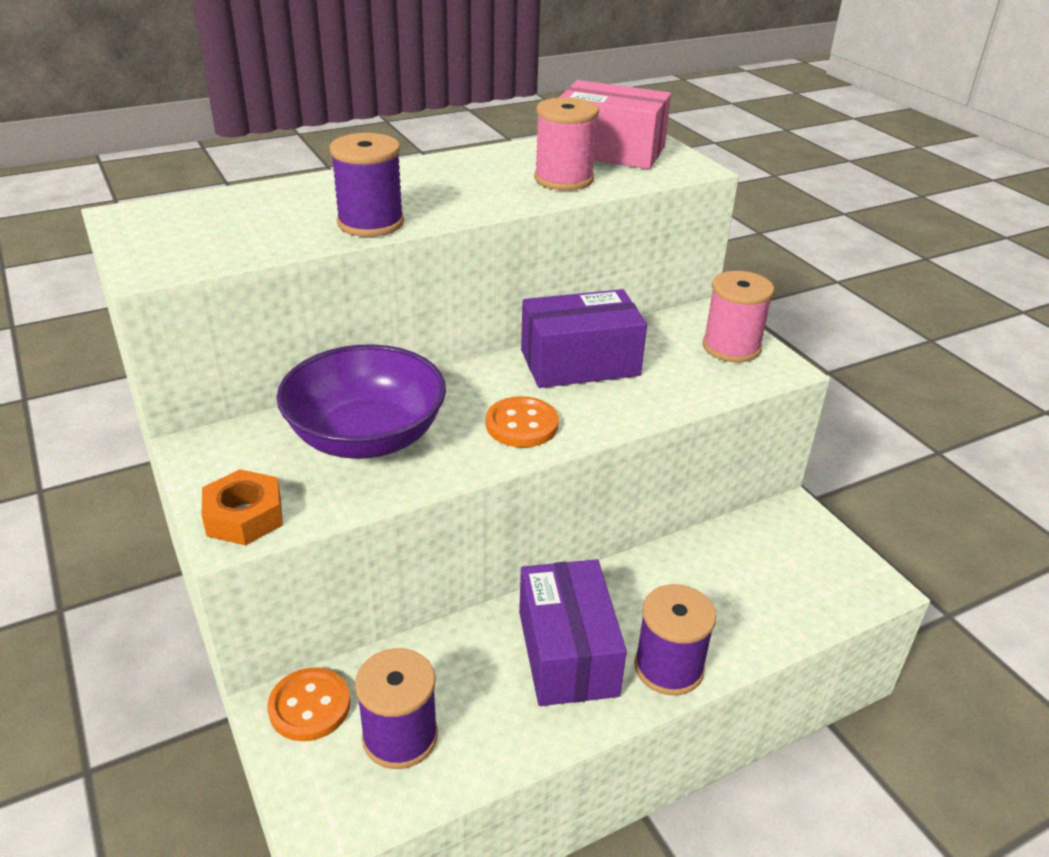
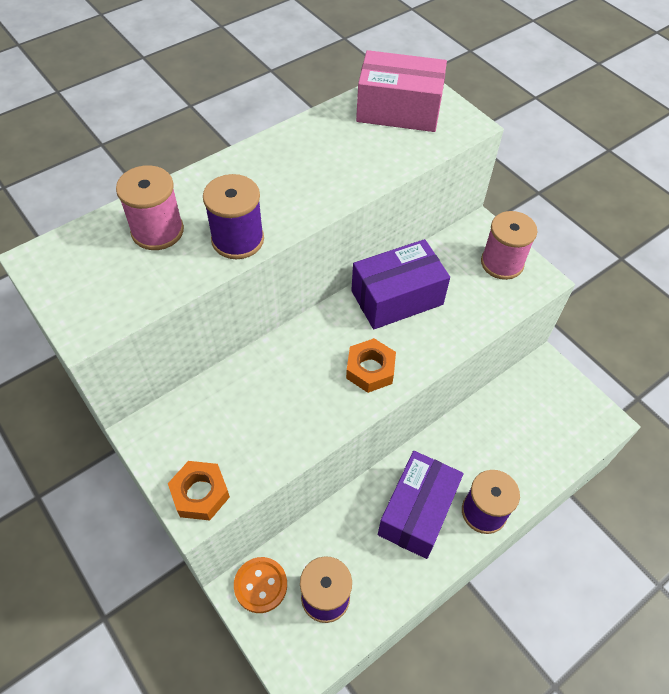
camera: 10 degrees left, 20 degrees up
(366, 437) = (263, 401): purple bowl -> none
(522, 425) = (370, 369): orange button -> orange nut
(563, 179) = (371, 156): pink spool -> pink spool (157, 231)
(567, 653) = (417, 512): purple box -> purple box turned 45 degrees clockwise

